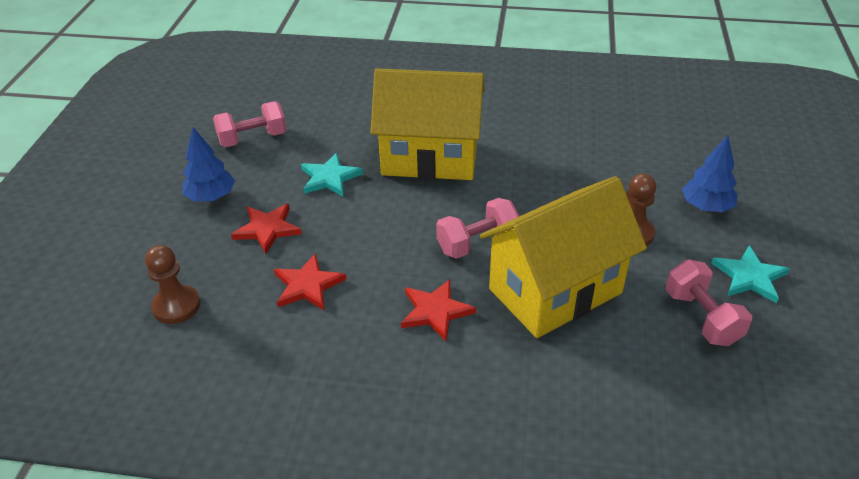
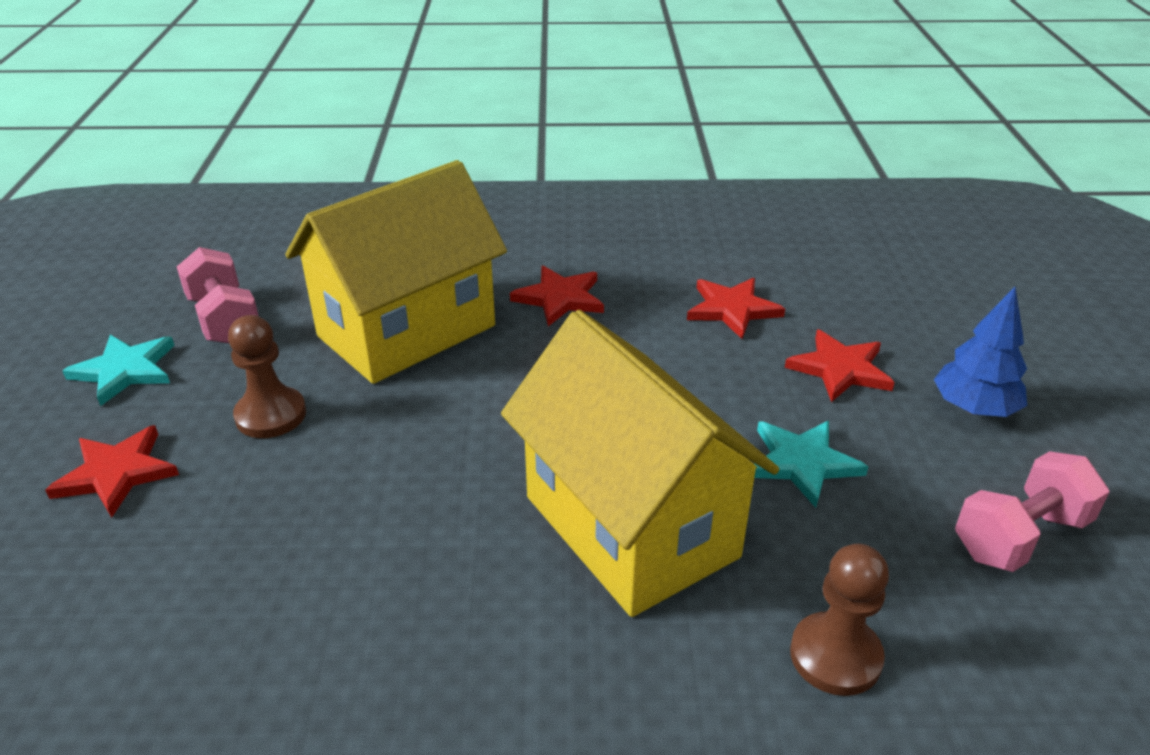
camera: 170 degrees right, 5 degrees down
(176, 306) = (874, 277): brown pawn -> brown pawn (835, 656)
(430, 158) = (631, 526): yellow house -> yellow house turned 60 degrees clockwise
(477, 243) = (516, 379): pink dumbbell -> none
(706, 207) = (116, 473): blue tree -> red star

